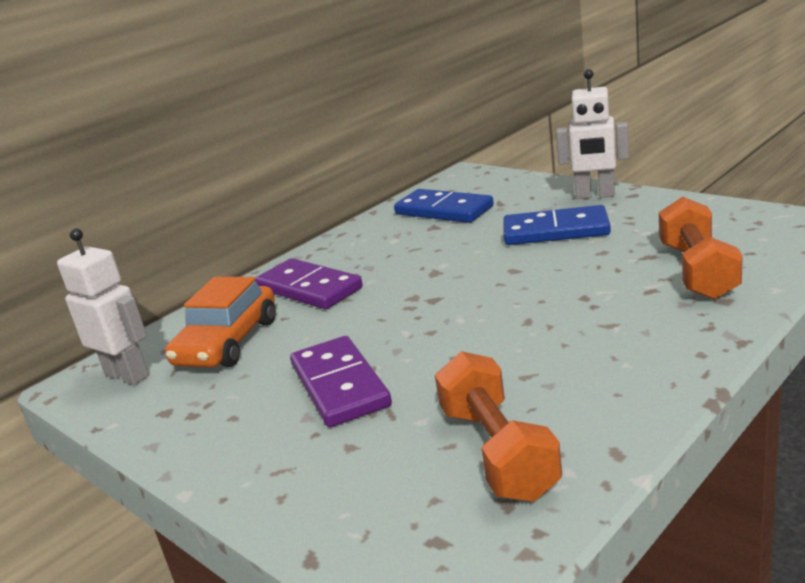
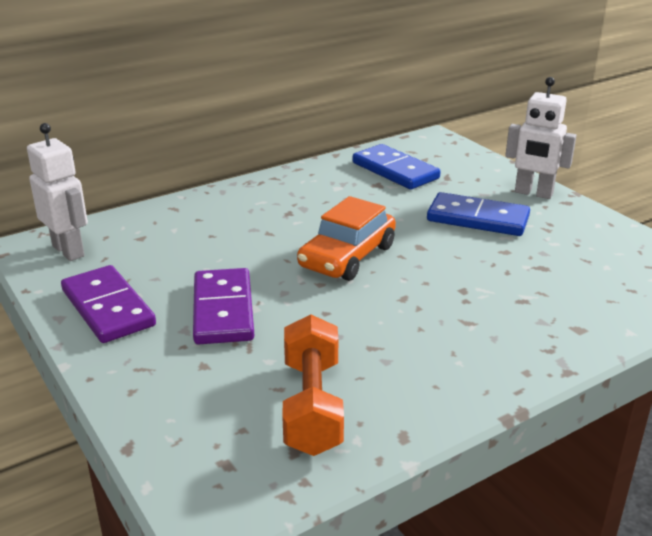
camera: 10 degrees right, 5 degrees up
(227, 342) = (157, 245): orange car -> orange car (347, 256)
(309, 288) = (244, 214): purple domino -> purple domino (107, 308)
(697, 271) = (574, 294): orange dumbbell -> none

